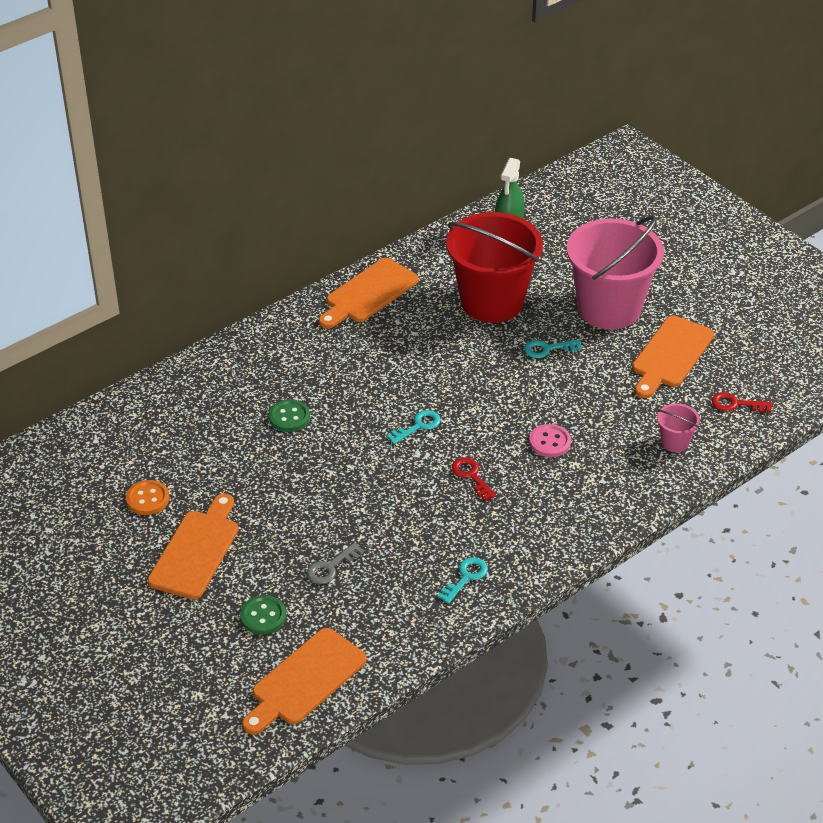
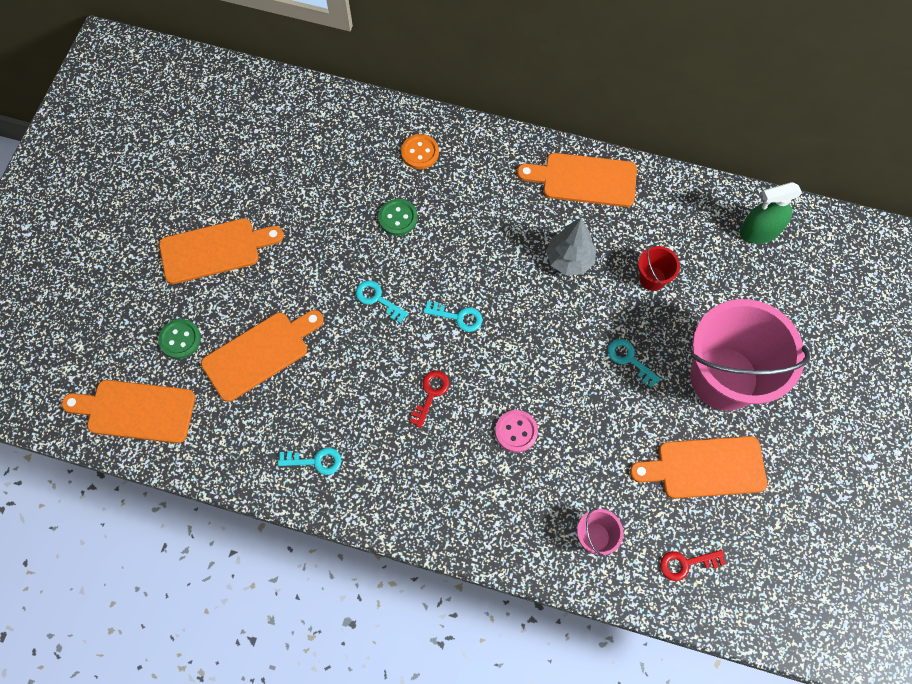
camera: 55 degrees right, 25 degrees up
(147, 499) = (244, 182): orange button -> orange button (420, 152)
(330, 567) = (260, 353): grey key -> orange cutting board
(353, 467) = (377, 299): none -> turquoise key
(431, 337) = (569, 259): none -> grey tree
(492, 302) = (652, 278): red bucket -> red bucket, size x0.41
(736, 404) = (686, 564): red key -> red key turned 75 degrees counterclockwise

